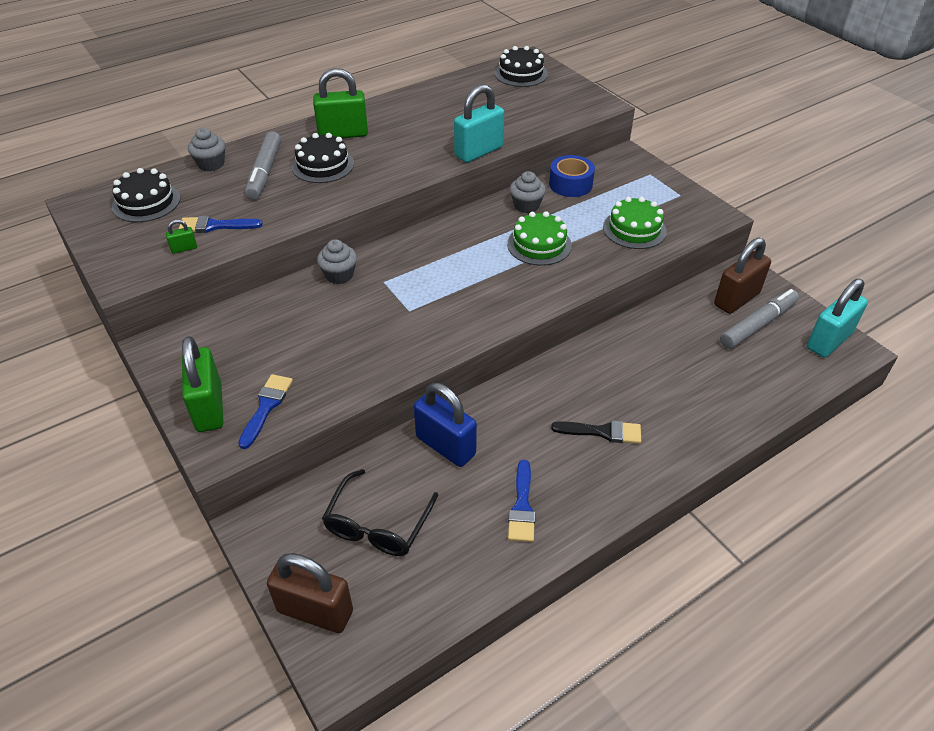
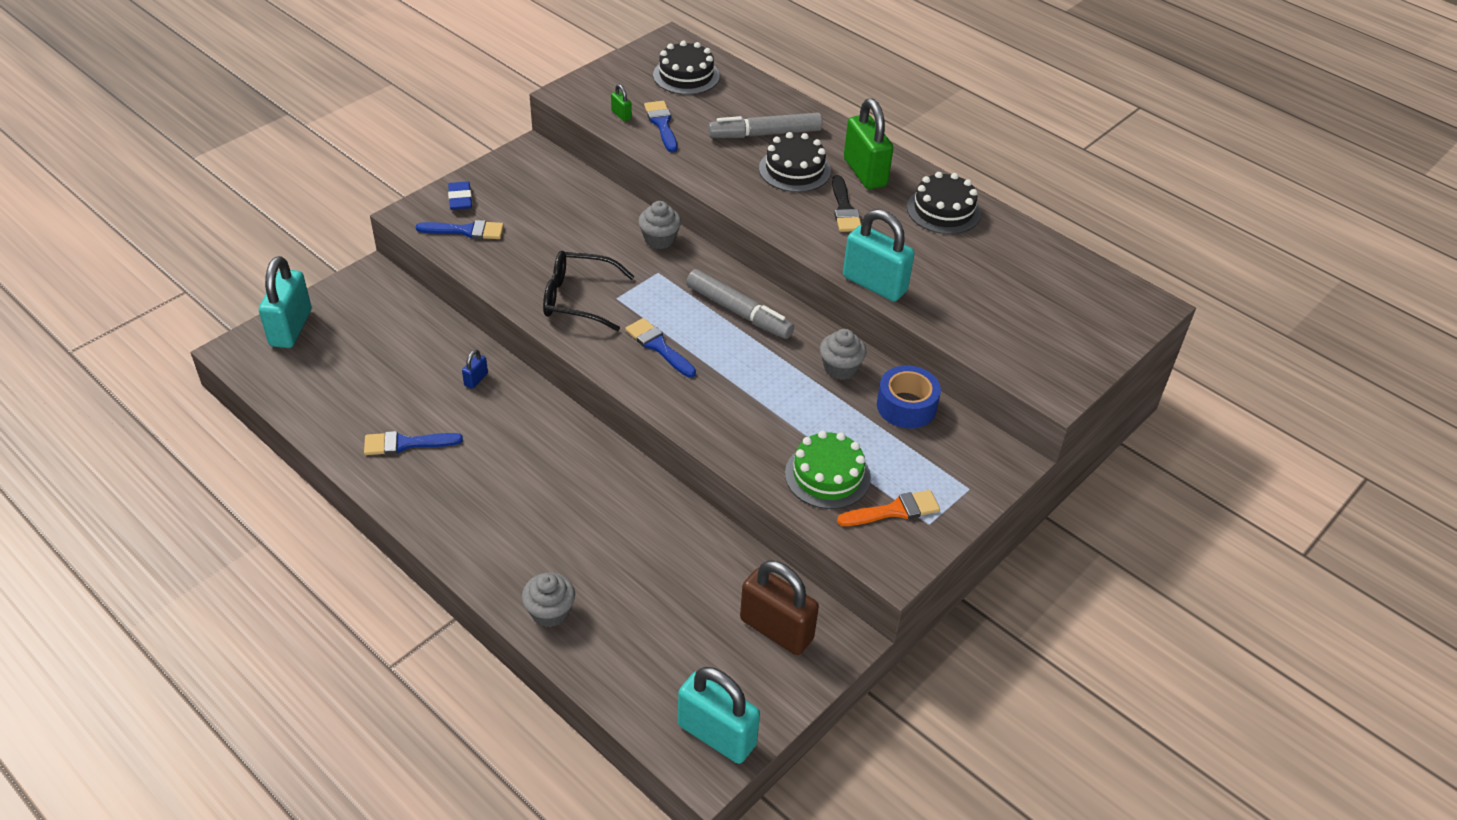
camera: 75 degrees right, 0 degrees up
(209, 408) = (460, 199): green padlock -> blue eraser
(211, 164) = (765, 97): grey cupcake -> grey cupcake (550, 612)
(315, 611) = (291, 328): brown padlock -> turquoise padlock
(378, 524) = (378, 349): black glasses -> black glasses (578, 299)
(445, 446) = (476, 379): blue padlock -> blue padlock, size x0.43
(479, 293) = (658, 346): none -> blue brush
(521, 74) = (1098, 301): black cake -> black cake (943, 210)
(539, 245) = (763, 387): green cake -> none
(602, 432) = (512, 499): black brush -> black brush (844, 209)
(668, 207) = (894, 510): none -> orange brush
(758, 325) = (729, 652): grey marker -> grey marker (739, 312)

